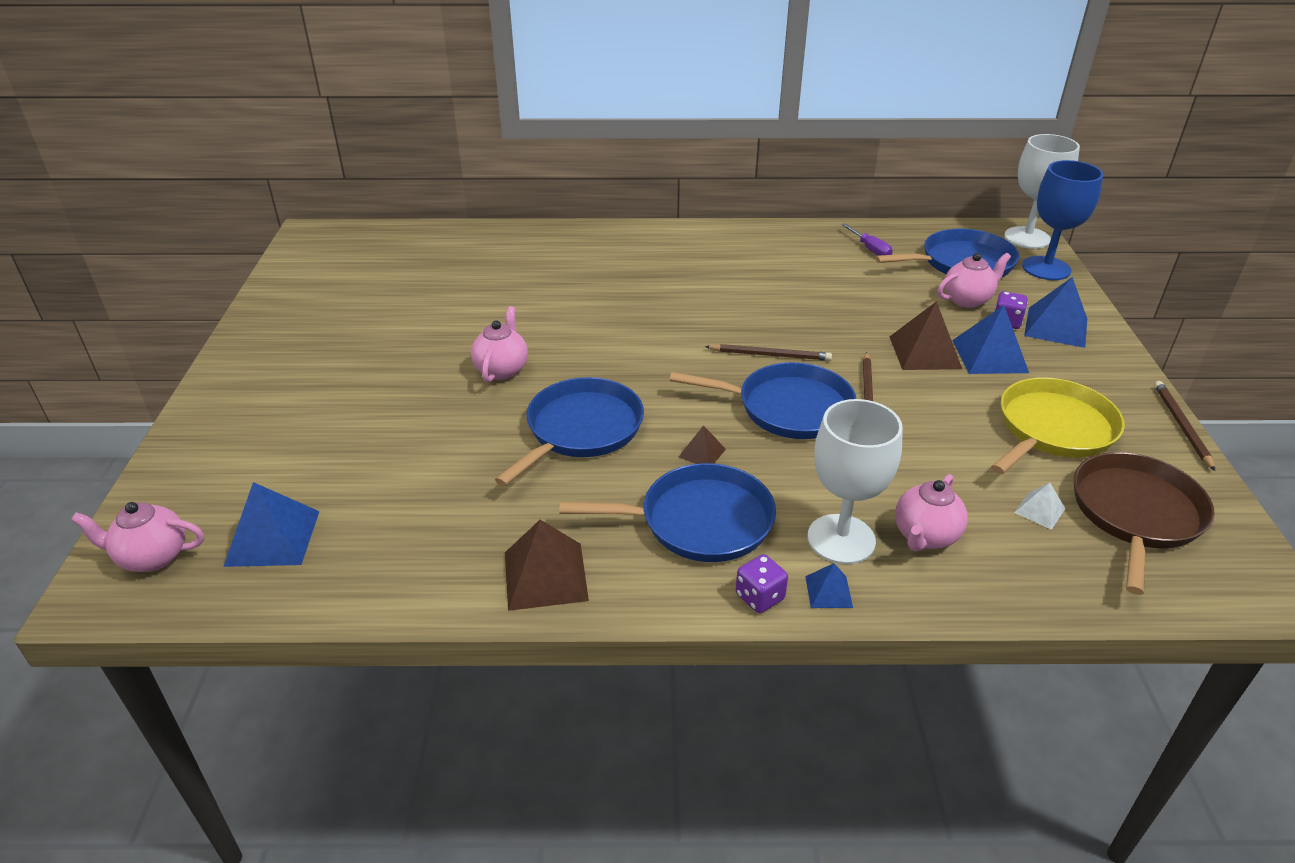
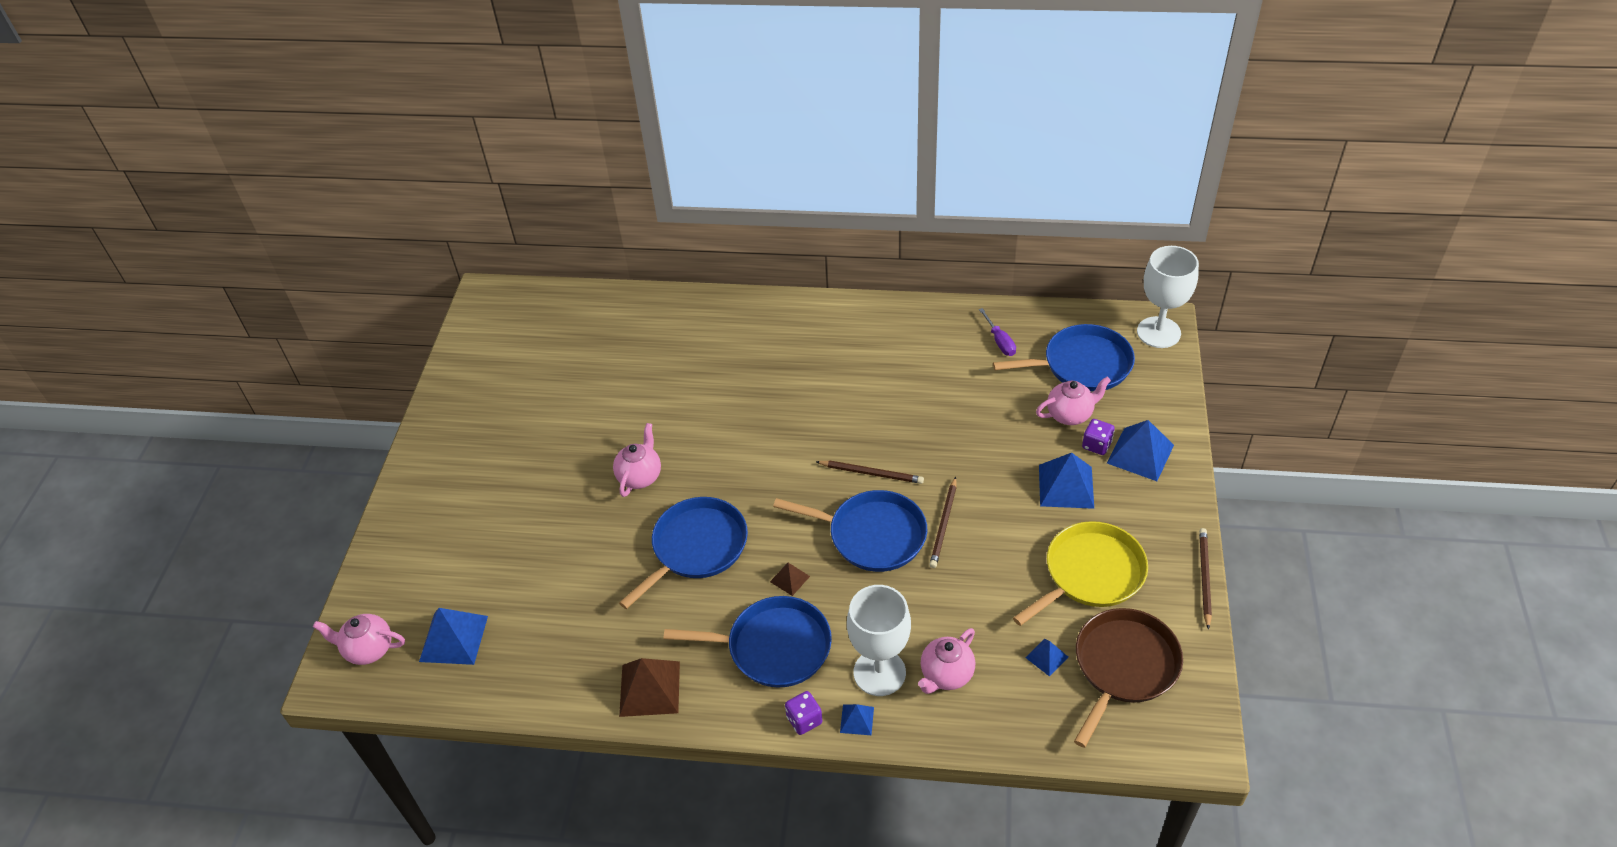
camera: 10 degrees right, 10 degrees up
(924, 352) = (1009, 478): brown pyramid -> none
(1039, 510) = (1046, 657): white pyramid -> blue pyramid
(1046, 268) = (1161, 376): blue goblet -> none

